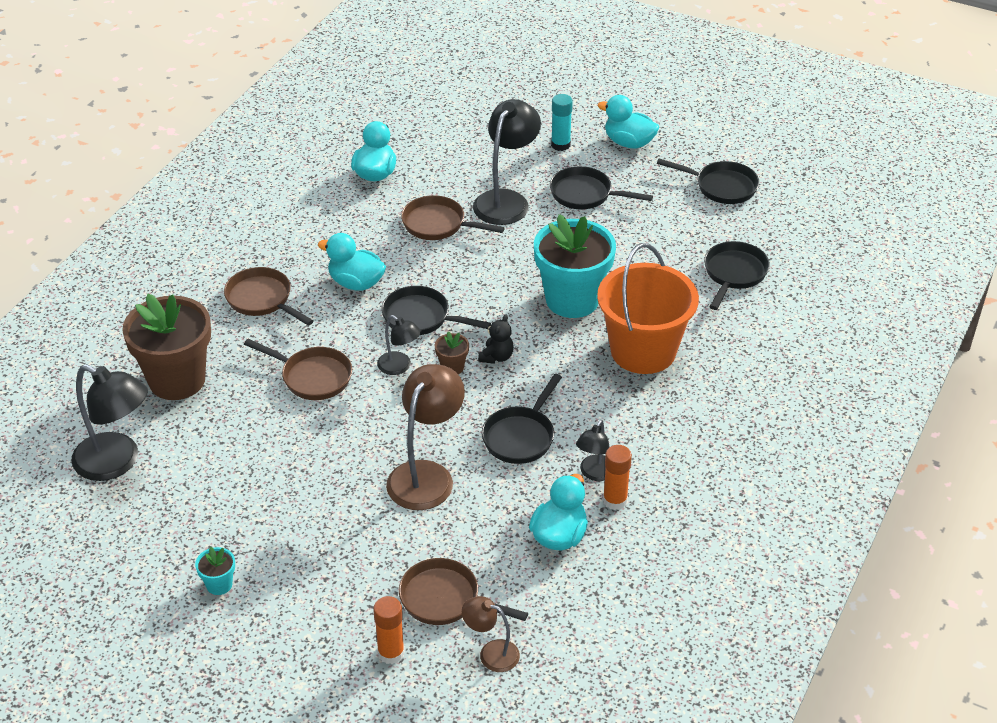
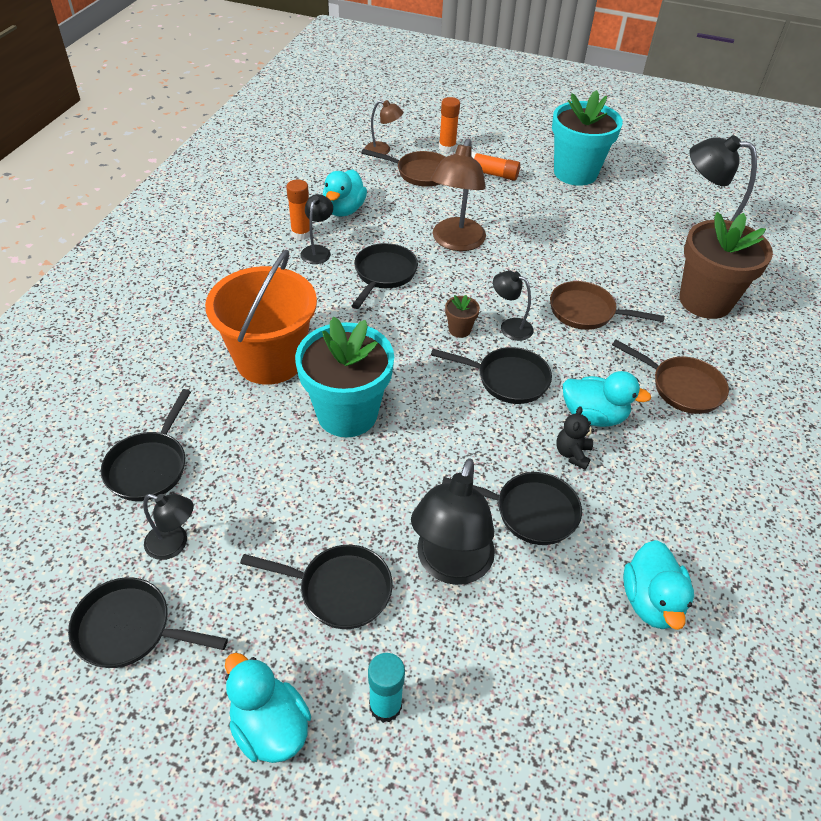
camera: 170 degrees right, 5 degrees up
(219, 584) = (575, 173): turquoise flower pot -> turquoise flower pot, size x2.44
(341, 590) = (492, 174): none -> orange glue stick
(438, 224) = (530, 511): brown pan -> black pan
(496, 357) = (419, 343): black teddy bear -> black teddy bear (572, 454)
(628, 143) = (270, 726): turquoise duck -> turquoise duck turned 150 degrees counterclockwise
(703, 225) = (174, 544): none -> black lamp

